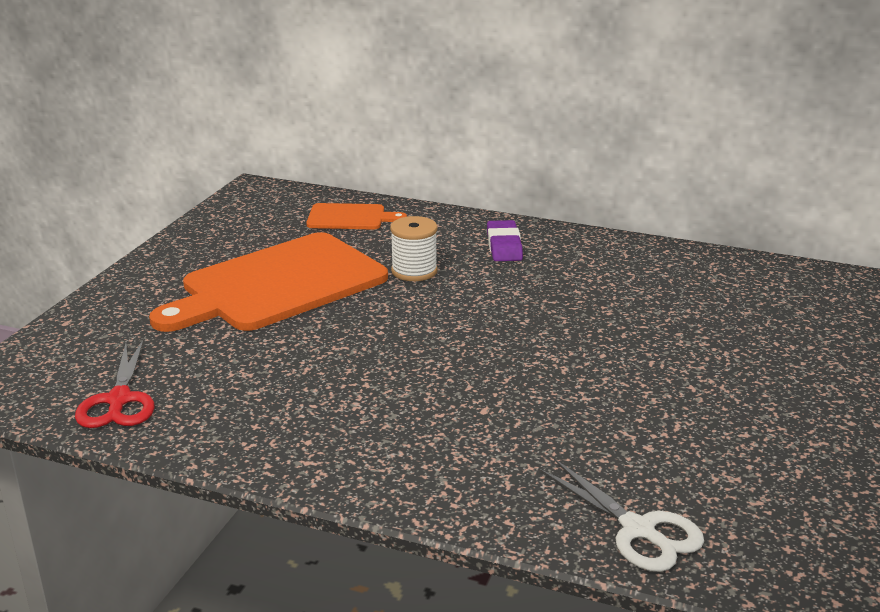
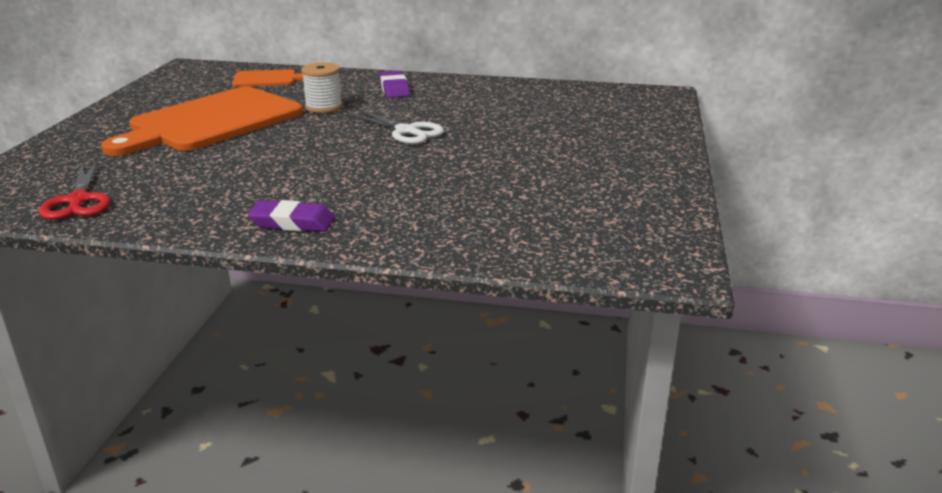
camera: 10 degrees left, 0 degrees up
(360, 461) = (292, 222): none -> purple eraser
(638, 530) = (522, 245): white scissors -> white scissors (406, 131)

